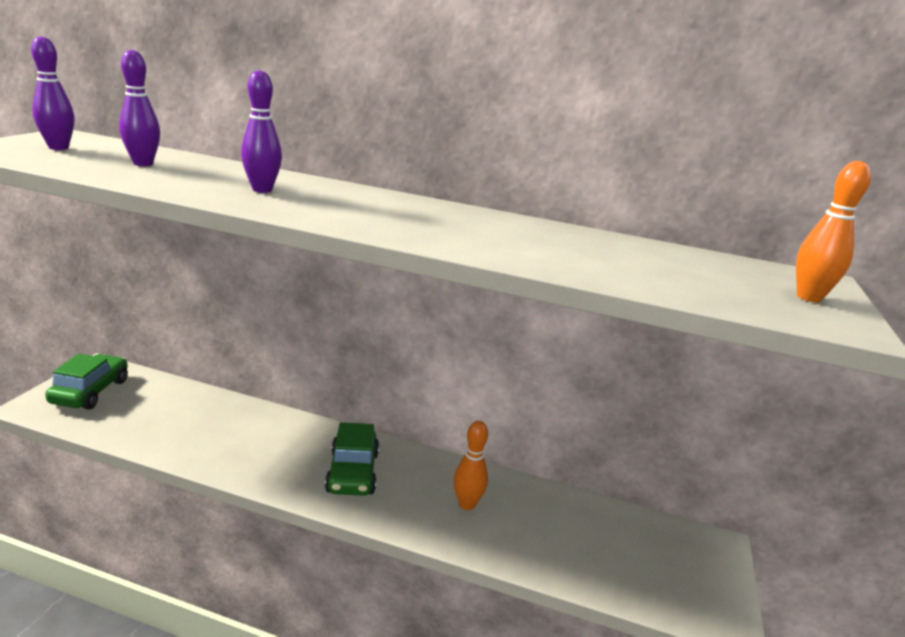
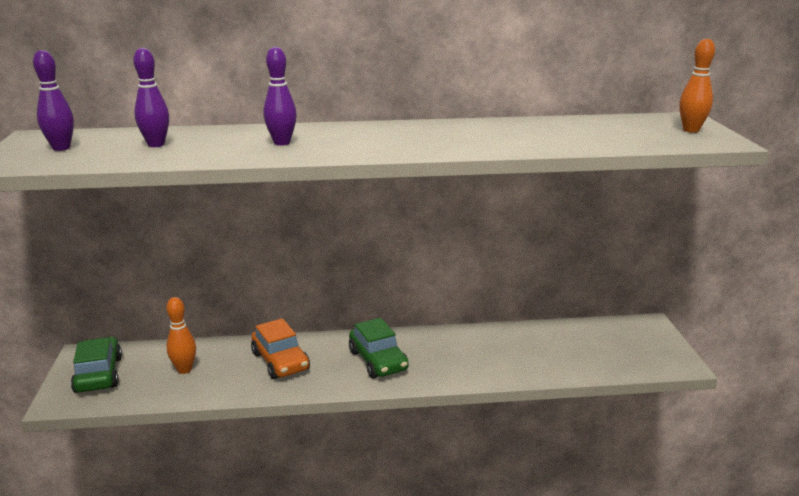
camera: 20 degrees left, 0 degrees up
(257, 437) = (280, 361): none -> orange car
(467, 504) = (476, 354): orange bowling pin -> orange bowling pin (184, 369)

